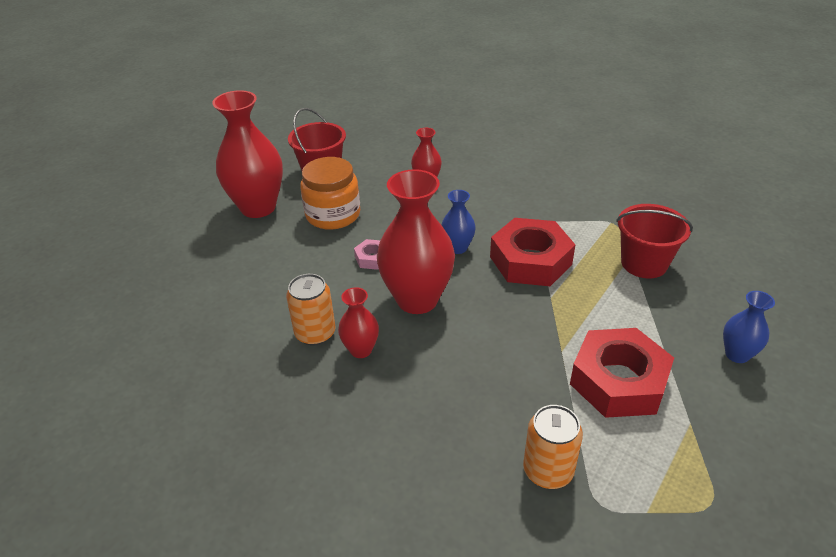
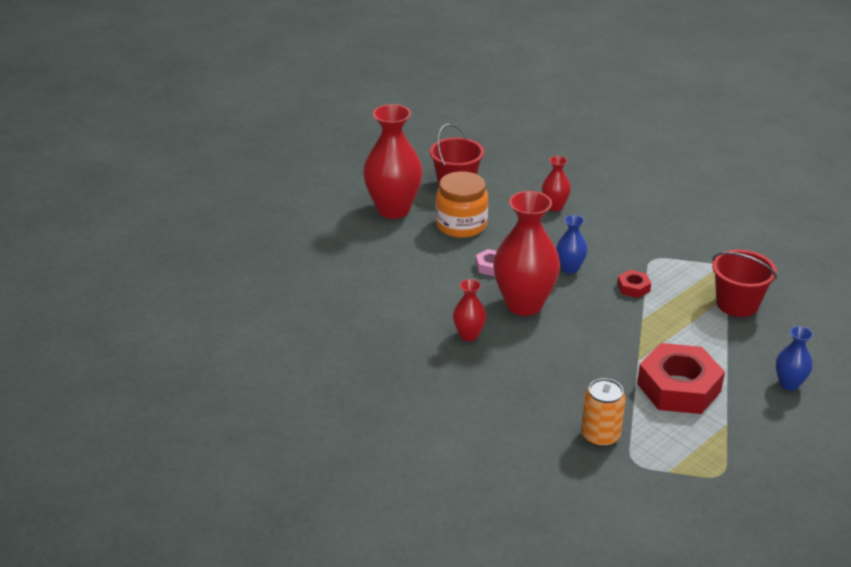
camera: 10 degrees right, 5 degrees down
(315, 333) = (432, 318): orange can -> none
(530, 260) = (633, 288): red nut -> red nut, size x0.45

